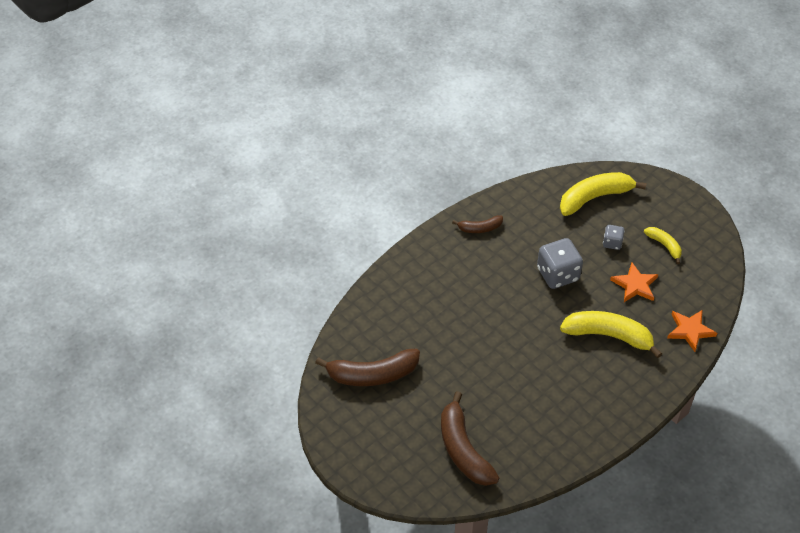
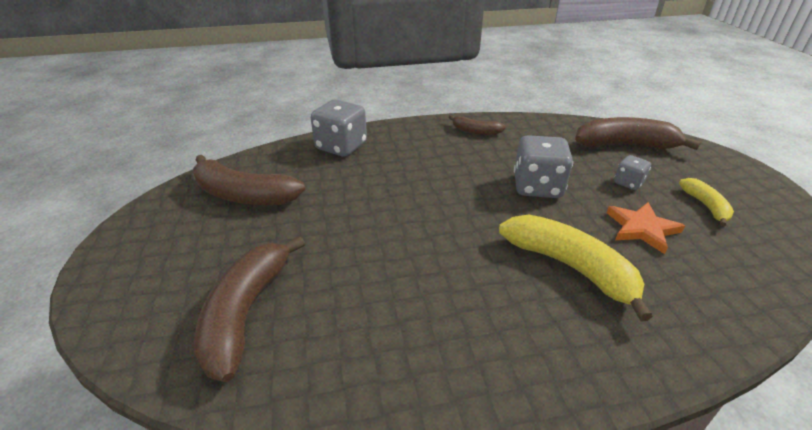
camera: 30 degrees right, 15 degrees down
(393, 294) = (341, 147): none -> grey dice
(594, 197) = (625, 145): yellow banana -> brown banana
(690, 330) = (719, 311): orange star -> none

